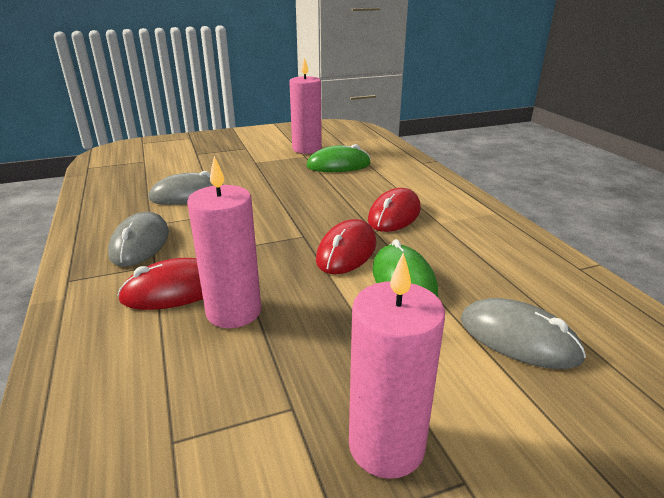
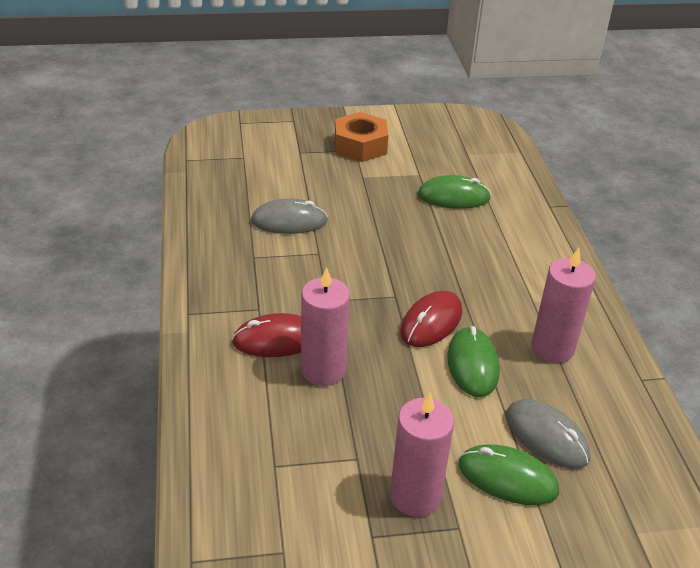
camera: 10 degrees right, 10 degrees up
(140, 243) = (245, 280): grey mouse -> none
(250, 145) = (360, 146): none -> orange nut
(307, 149) = (424, 162): pink candle -> pink candle (552, 348)
(394, 215) = (491, 283): red mouse -> none
(498, 395) = (507, 478): none -> green mouse

